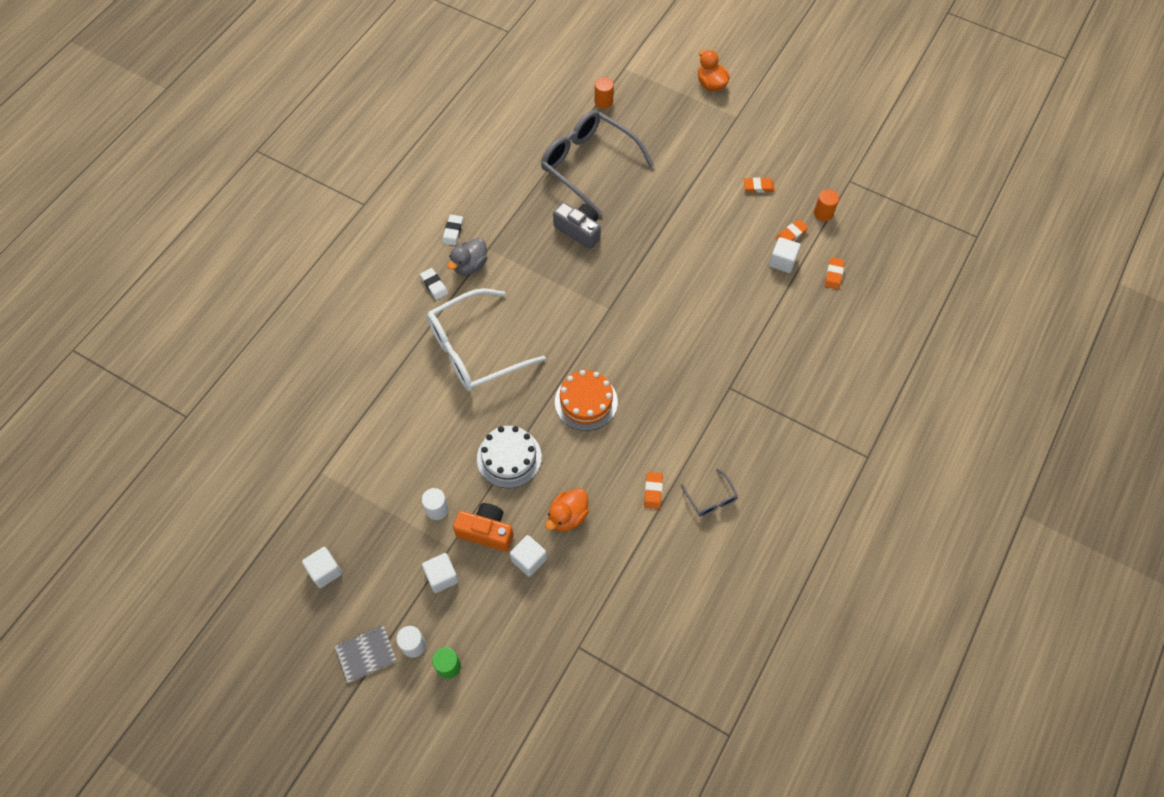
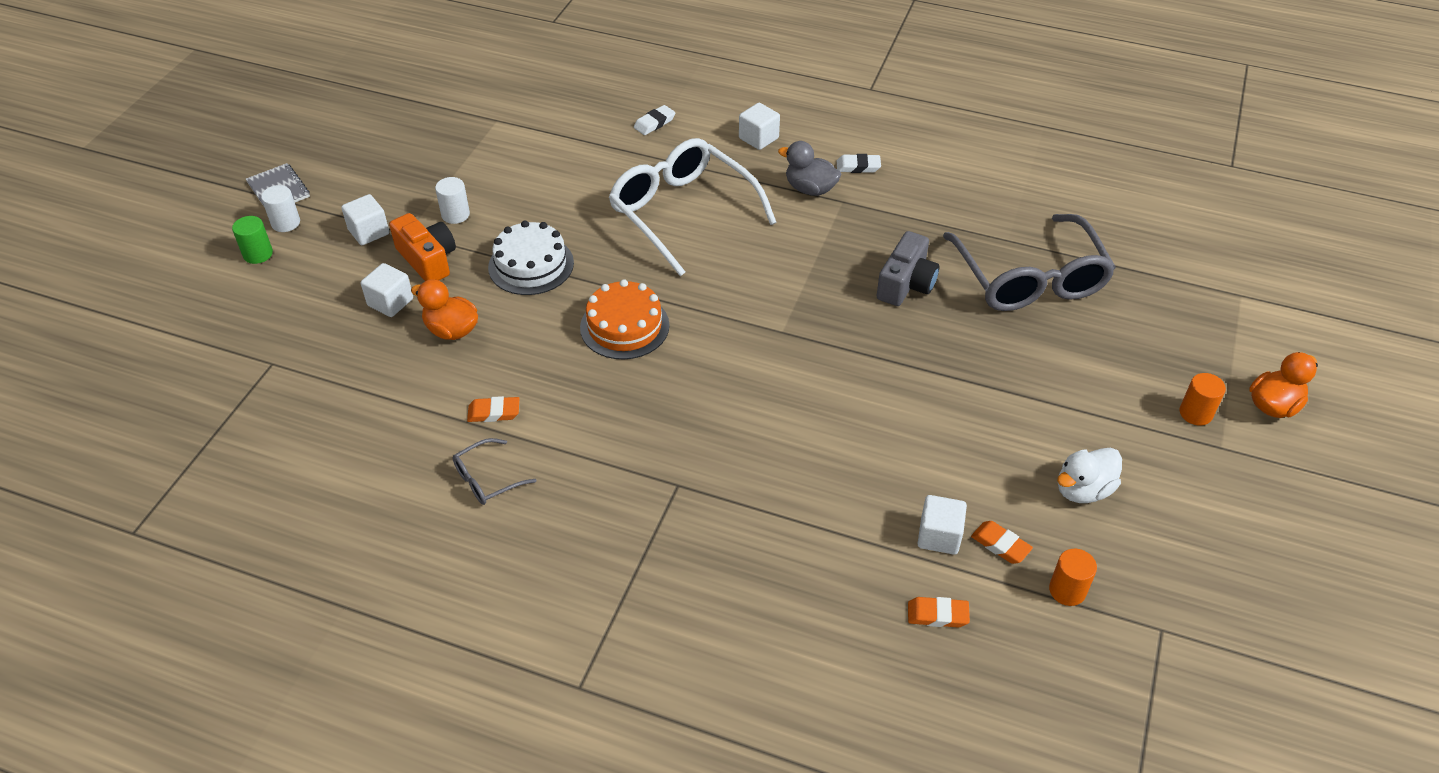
camera: 80 degrees right, 15 degrees down
(325, 571) = (376, 144): white cube -> white cube (758, 138)
(434, 285) = (769, 163): white eraser -> white eraser (654, 123)
(486, 531) = (428, 259): orange camera -> orange camera turned 45 degrees counterclockwise
(588, 164) = (1029, 278): grey glasses -> grey glasses turned 135 degrees clockwise
(603, 101) = (1158, 280): orange cylinder -> orange cylinder (1195, 413)
(758, 187) = (1083, 490): orange eraser -> white duck

